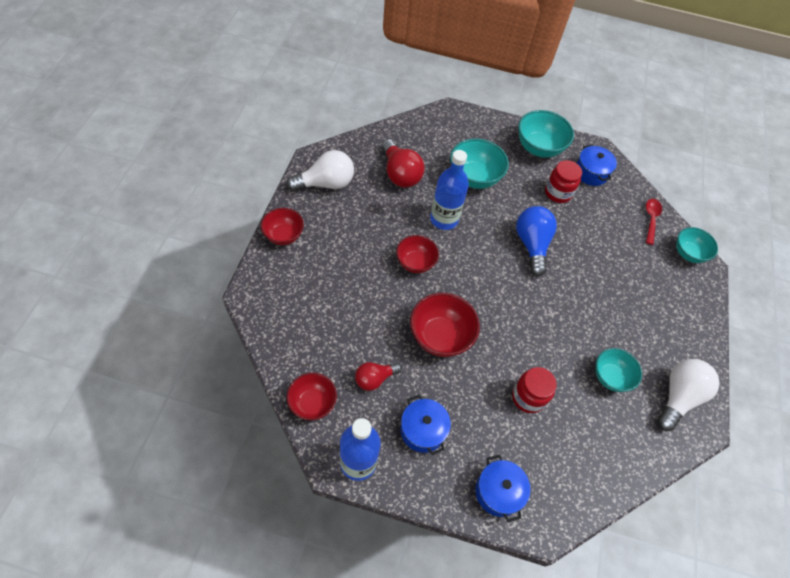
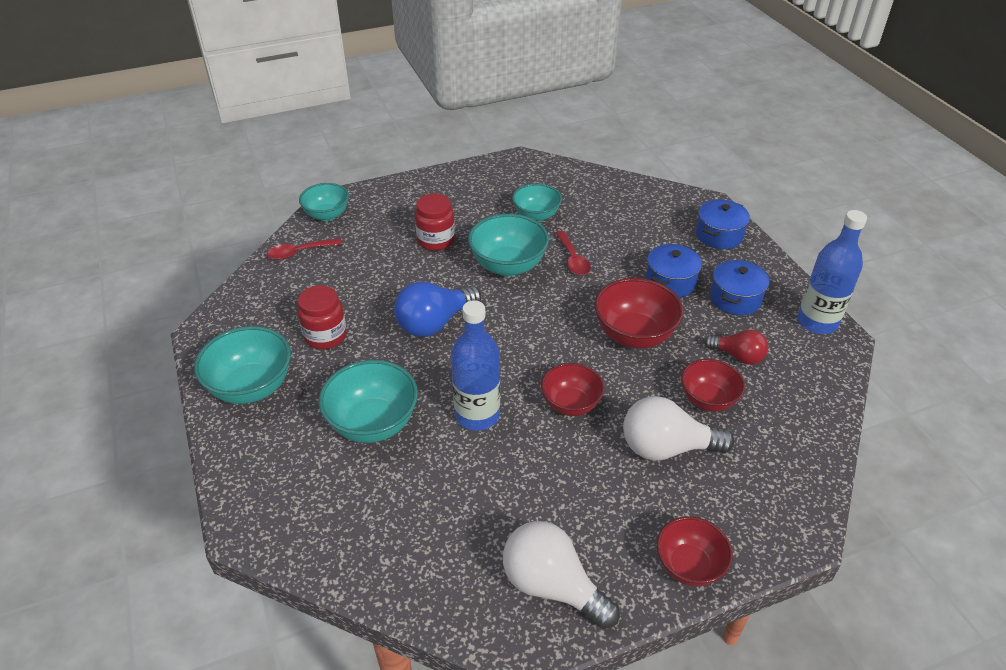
camera: 120 degrees left, 15 degrees down
(312, 403) = (820, 385): red bowl -> red bowl (708, 400)
(400, 174) = (444, 507): red light bulb -> none
(528, 397) = (618, 252): red jar -> red jar (436, 240)
(541, 361) = (573, 259): none -> red spoon
(561, 317) = (508, 266): none -> turquoise bowl
(591, 173) = (260, 322): blue pot -> blue pot (670, 282)
(678, 397) = (509, 177): white light bulb -> white light bulb (666, 448)

